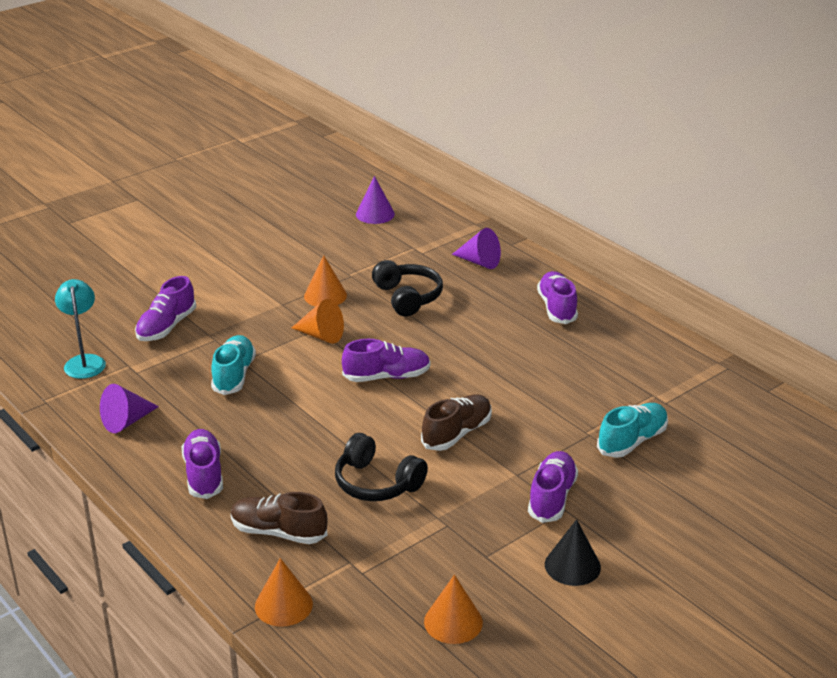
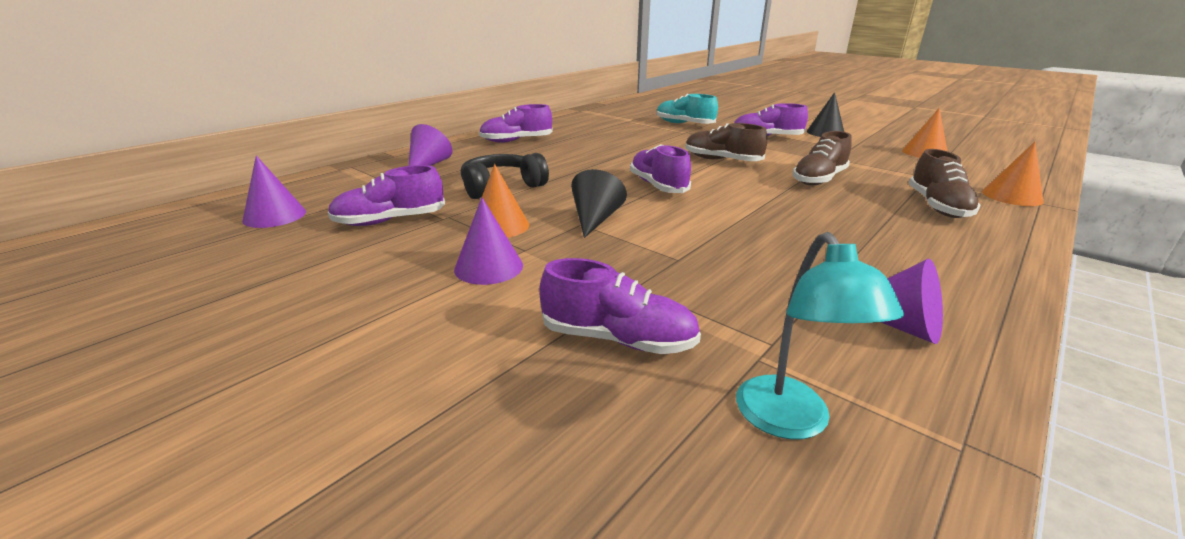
camera: 100 degrees left, 5 degrees down
(84, 361) = (790, 422): turquoise lamp -> turquoise lamp turned 75 degrees counterclockwise
(204, 474) = (918, 250): purple shoe -> purple shoe (390, 221)
(234, 375) = (715, 260): turquoise shoe -> none
(263, 291) = (488, 267): none -> purple cone
(321, 335) = (595, 219): orange cone -> black cone
(376, 483) = (819, 179): black headphones -> brown shoe

